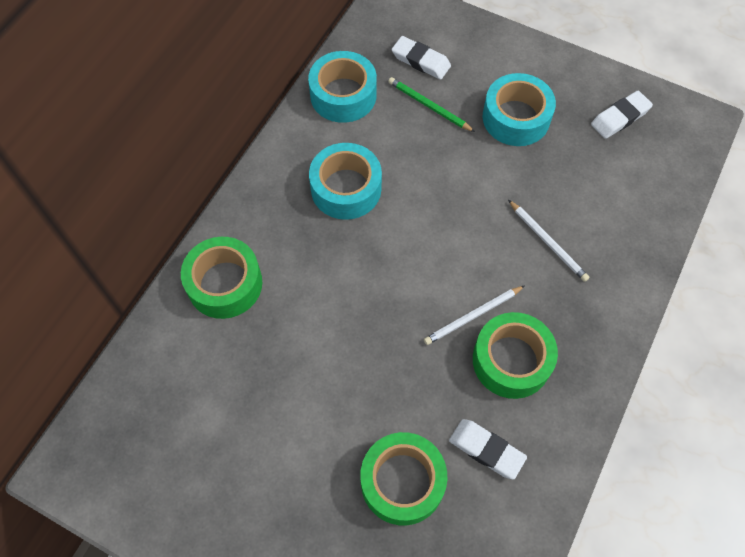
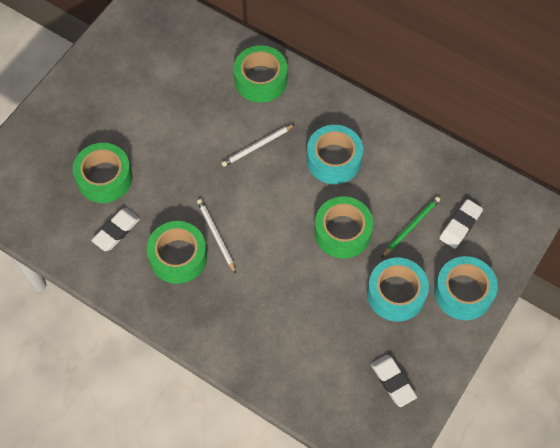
camera: 95 degrees right, 0 degrees up
(343, 95) = (424, 163): turquoise tape -> turquoise tape (463, 292)
(446, 174) = (342, 232): none -> green tape
(547, 242) = (273, 298): white pencil -> white pencil (257, 146)

